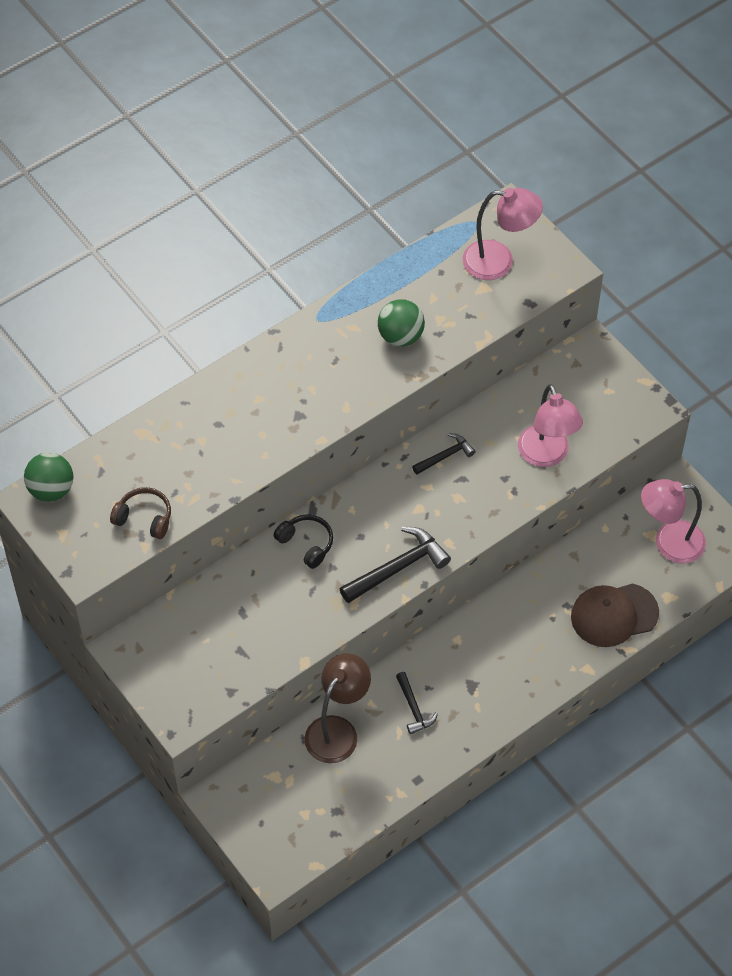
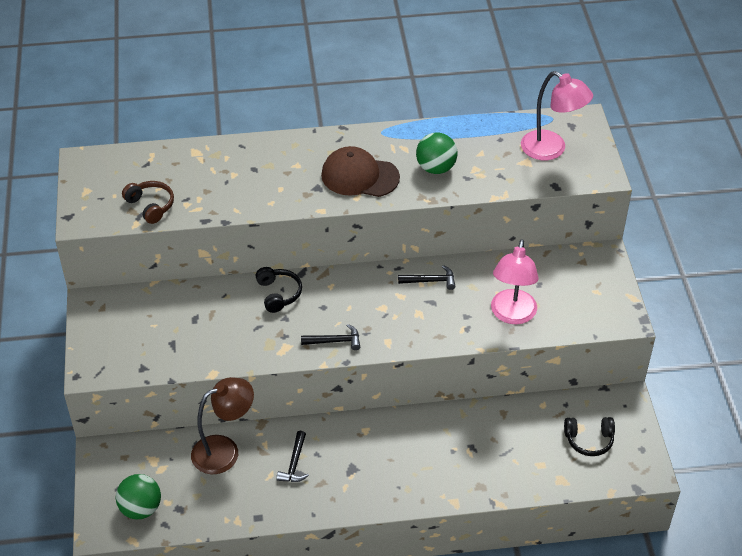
camera: 30 degrees right, 10 degrees down
(51, 490) = (103, 161): green ball -> green ball (141, 508)
(398, 567) = (335, 341): black hammer -> black hammer, size x0.58
(614, 615) = (505, 472): brown cap -> brown cap (359, 176)
(669, 543) = (589, 440): pink lamp -> black headphones

